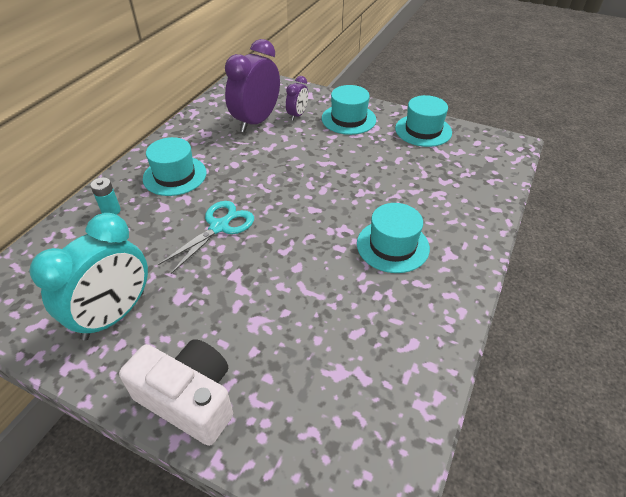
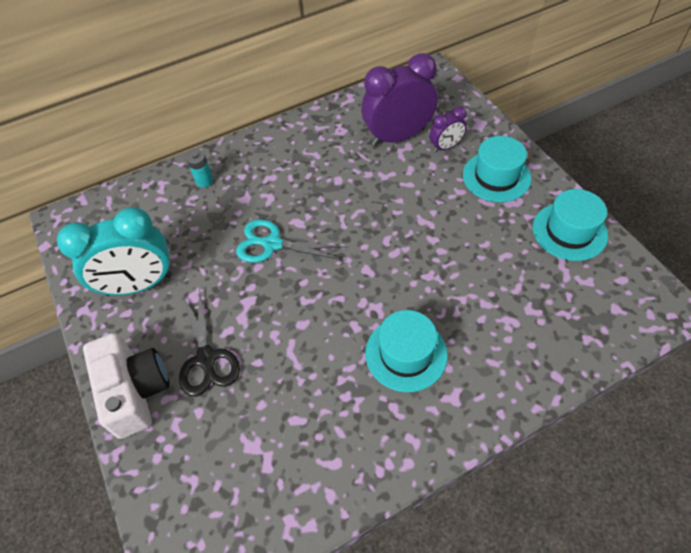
camera: 40 degrees right, 10 degrees up
(175, 175) = (278, 168): turquoise hat -> none
(219, 227) = (272, 244): turquoise scissors -> turquoise scissors turned 150 degrees counterclockwise
(237, 334) = (206, 358): none -> black scissors

